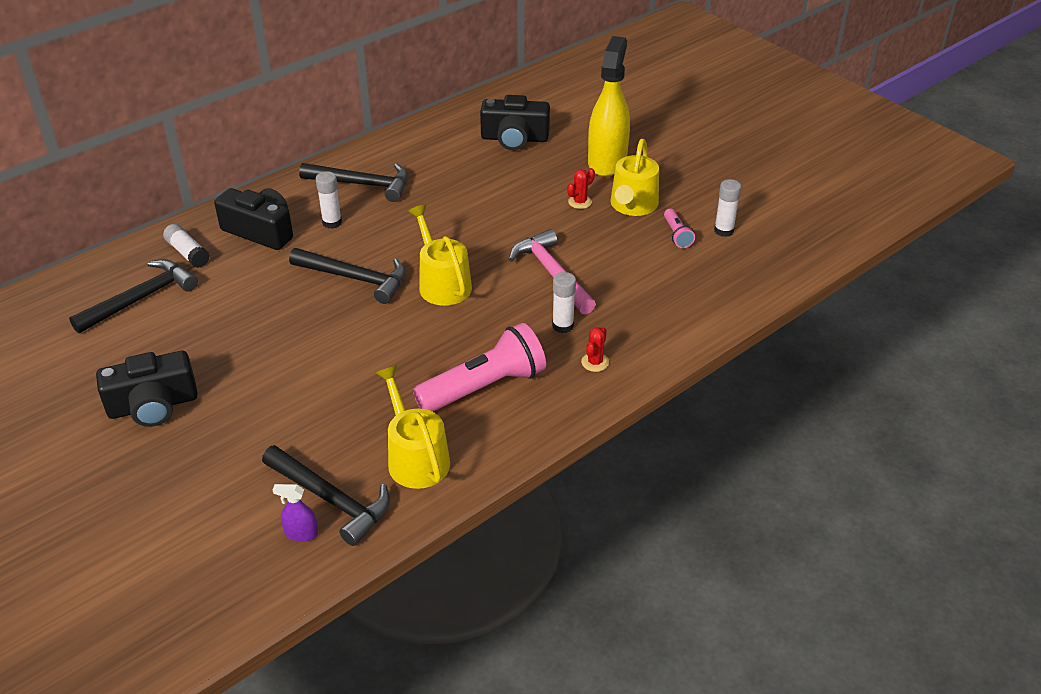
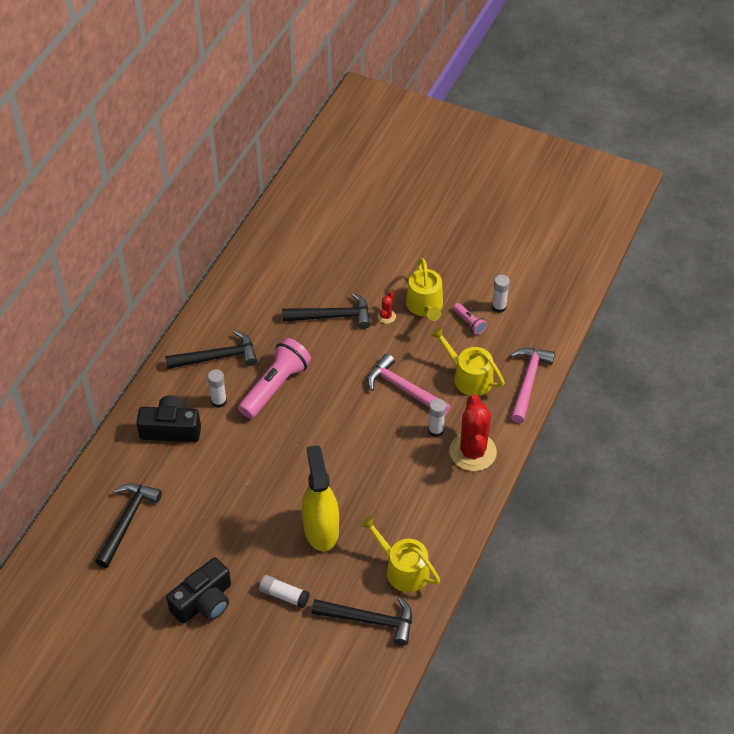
camera: 25 degrees left, 10 degrees up
(188, 253) = (131, 469): white glue stick -> white glue stick (284, 595)
(301, 533) = (367, 650): purple spray bottle -> none
(355, 278) = (270, 445): black hammer -> black hammer (332, 316)
(442, 283) = (333, 426): yellow watering can -> yellow watering can (468, 377)
(484, 387) = (413, 499): pink flashlight -> pink flashlight (275, 386)
(514, 138) = (303, 270): black camera -> none
(595, 362) = (473, 452): red cactus -> red cactus, size x2.38
(607, 162) = (384, 270): yellow spray bottle -> yellow spray bottle (321, 529)
(715, 313) = (528, 382): none -> pink hammer

